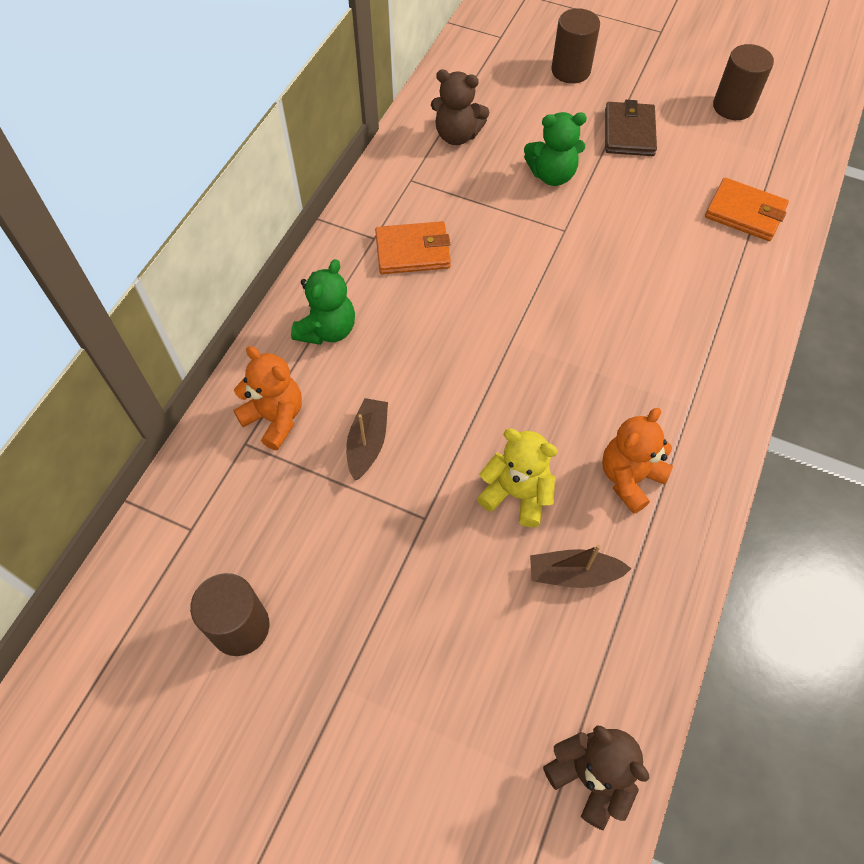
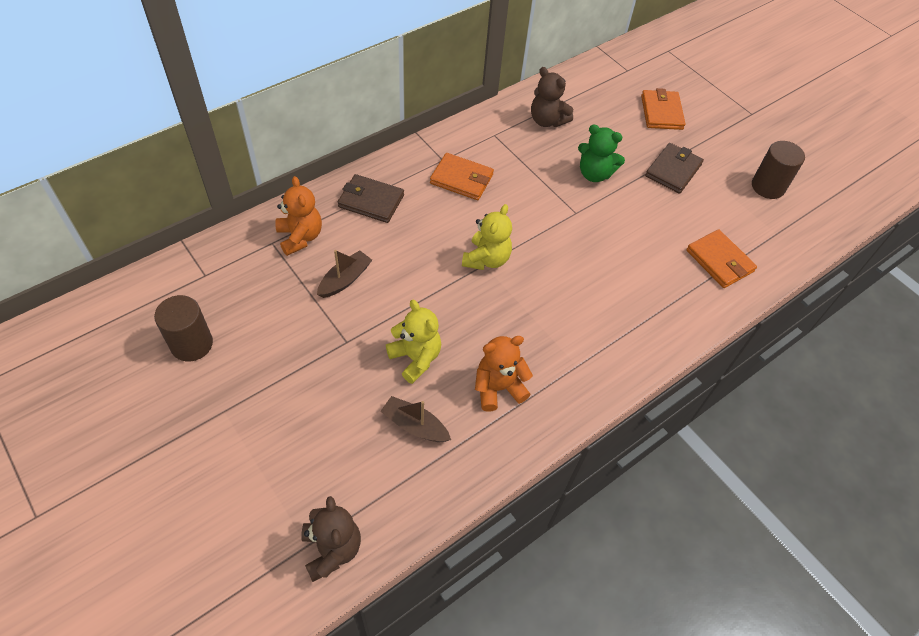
camera: 25 degrees right, 5 degrees down
(327, 330) = (371, 201): green teddy bear -> brown wallet
(509, 334) = (486, 259): none -> yellow teddy bear
(570, 71) = (661, 112): brown cylinder -> orange wallet

